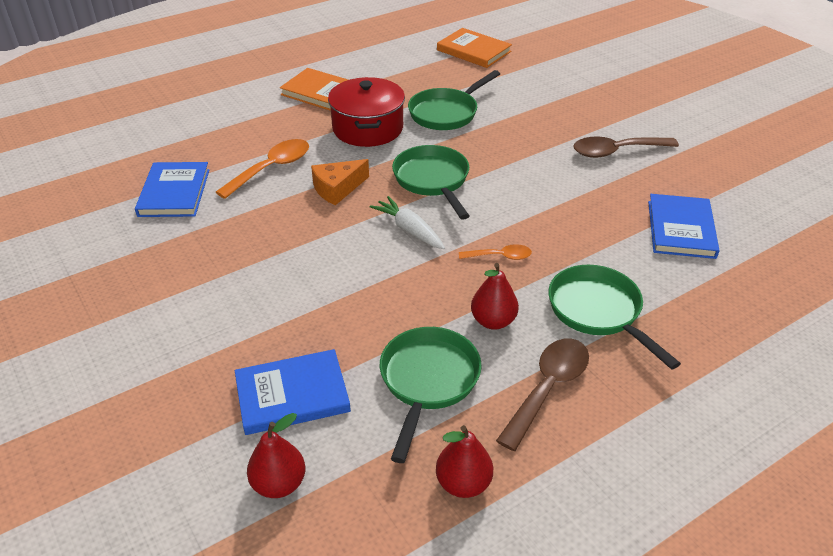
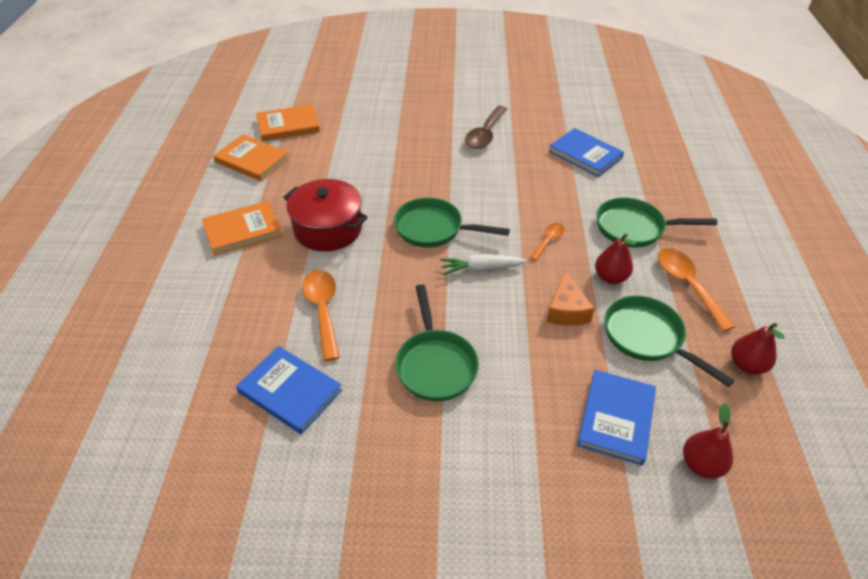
camera: 55 degrees left, 5 degrees up
(337, 188) = (392, 283): orange cheese -> orange cheese (566, 310)
(407, 57) = (252, 160): none -> orange book
(446, 113) = (355, 180): green pan -> green pan (435, 364)
(547, 389) = (687, 285): brown spoon -> orange spoon

